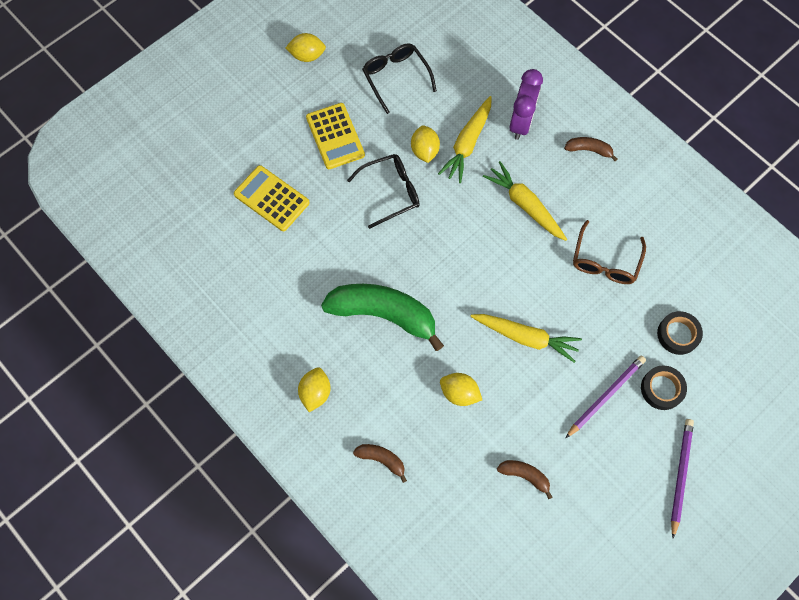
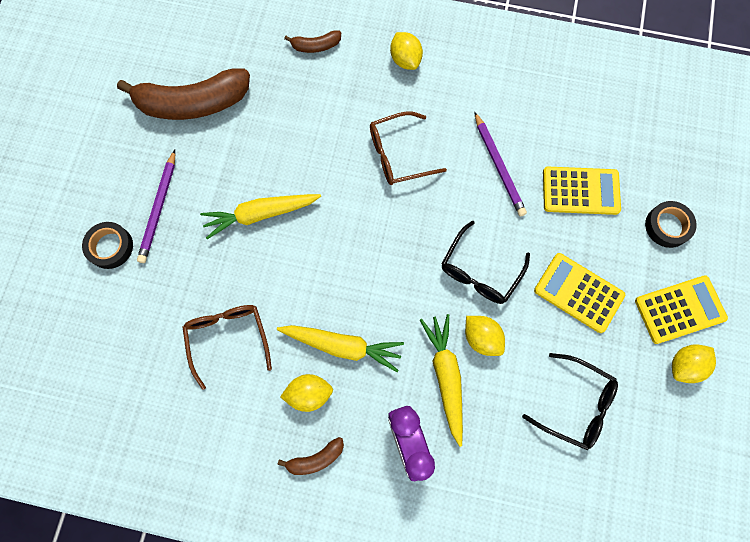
camera: 145 degrees right, 5 degrees up
(278, 86) = (679, 309): none -> yellow calculator
(384, 314) = (398, 155): green banana -> brown glasses
(459, 393) = (288, 132): yellow lemon -> yellow lemon (309, 394)
(525, 476) = (193, 103): brown banana -> brown banana, size x2.22
(678, 334) = (119, 309): black tape -> black tape (667, 226)
(680, 475) = (59, 183): purple pencil -> purple pencil (499, 166)

